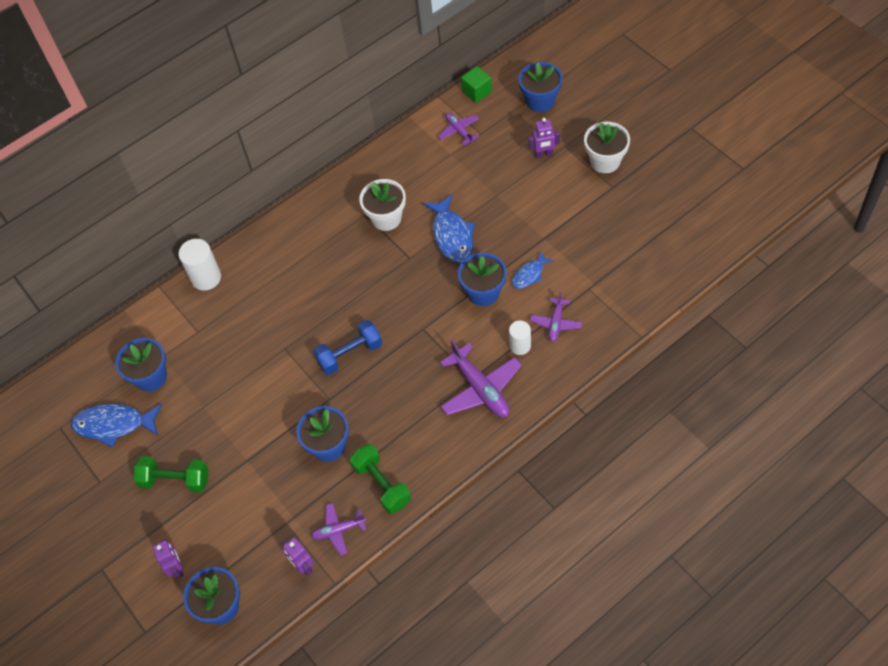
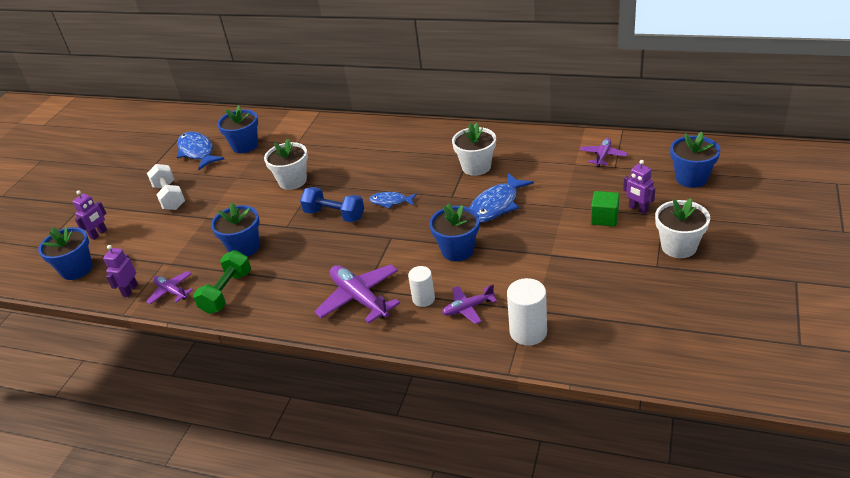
camera: 55 degrees right, 20 degrees down
(175, 480) = (169, 197): green dumbbell -> white dumbbell
(206, 278) = (343, 124): white cylinder -> white cylinder (528, 332)
(261, 363) = (292, 181): none -> white flower pot
(477, 92) = (653, 144): green cube -> green cube (604, 218)
(480, 389) = (359, 298): purple plane -> purple plane turned 120 degrees clockwise
(529, 274) = (503, 266): blue fish -> blue fish (390, 202)

